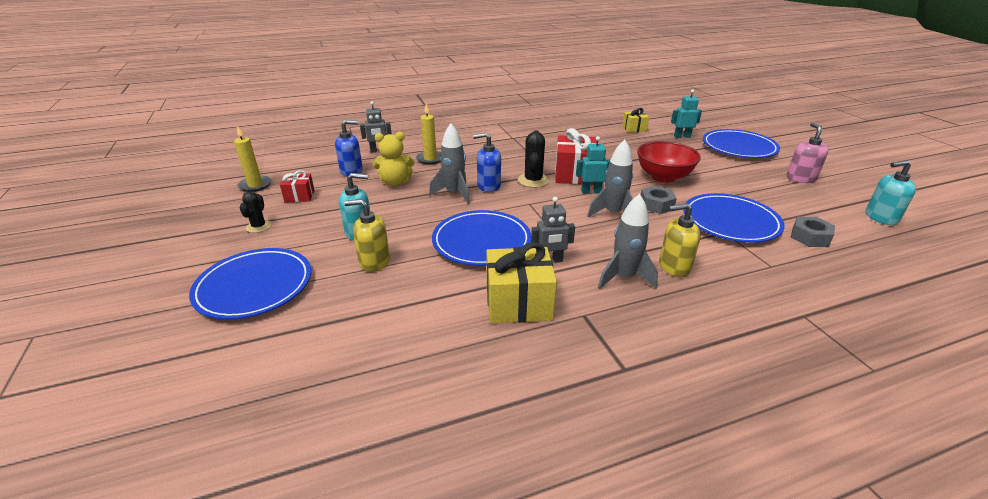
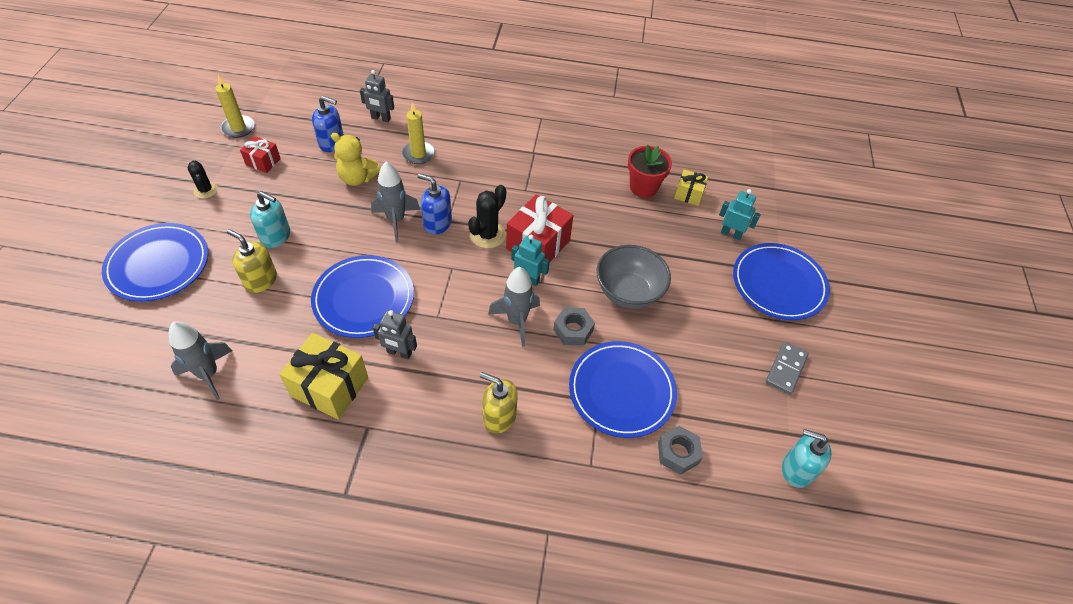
camera: 25 degrees right, 20 degrees up
(259, 226) = (206, 190): black cactus -> black cactus turned 60 degrees counterclockwise
(603, 133) = (643, 187): none -> red flower pot
(624, 277) = (441, 405): grey rocket -> grey rocket (208, 374)
(663, 177) = (628, 292): red bowl -> grey bowl
(800, 178) = (786, 369): pink soap dispenser -> grey domino

